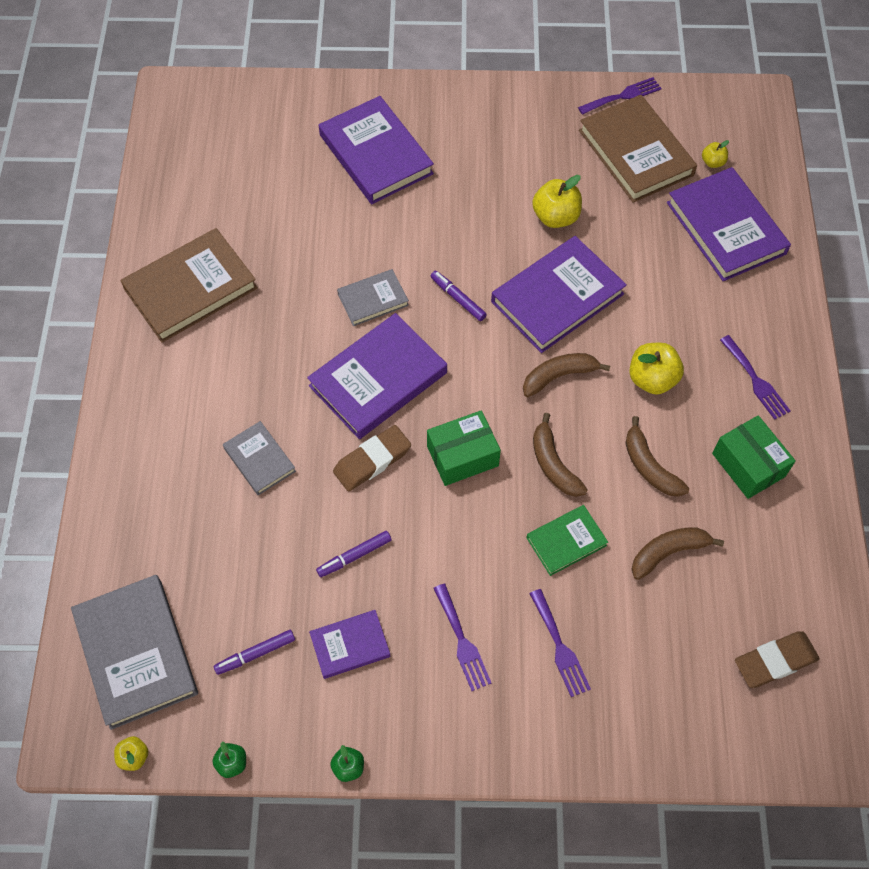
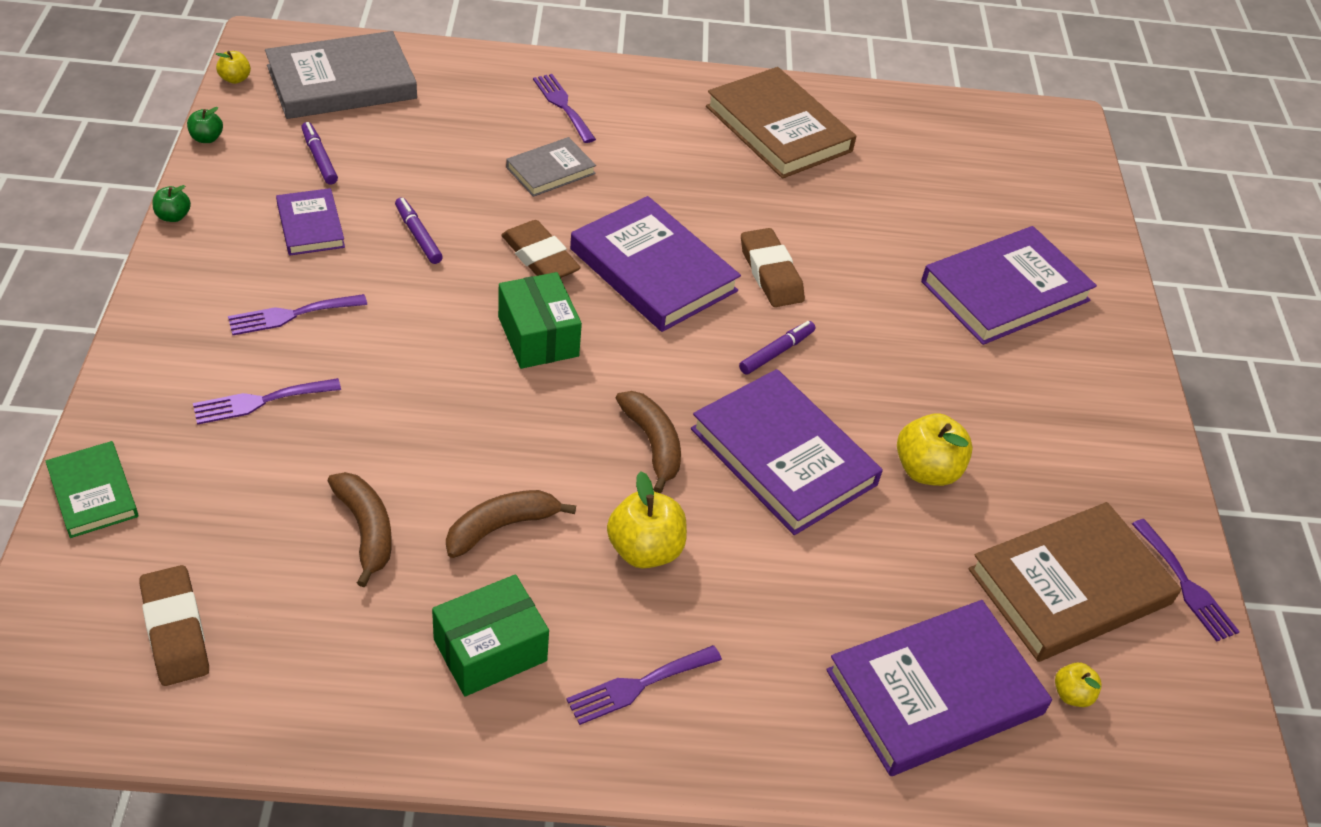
camera: 85 degrees right, 15 degrees down
(165, 455) = (563, 105): none -> purple fork
(373, 300) = (770, 273): grey book -> brown eraser
(553, 464) = (516, 423): brown banana -> none
(566, 541) = (402, 424): green book -> green book (93, 493)

